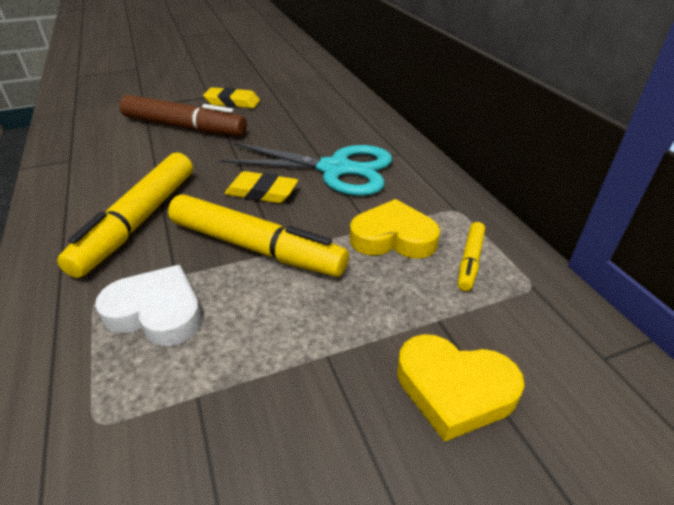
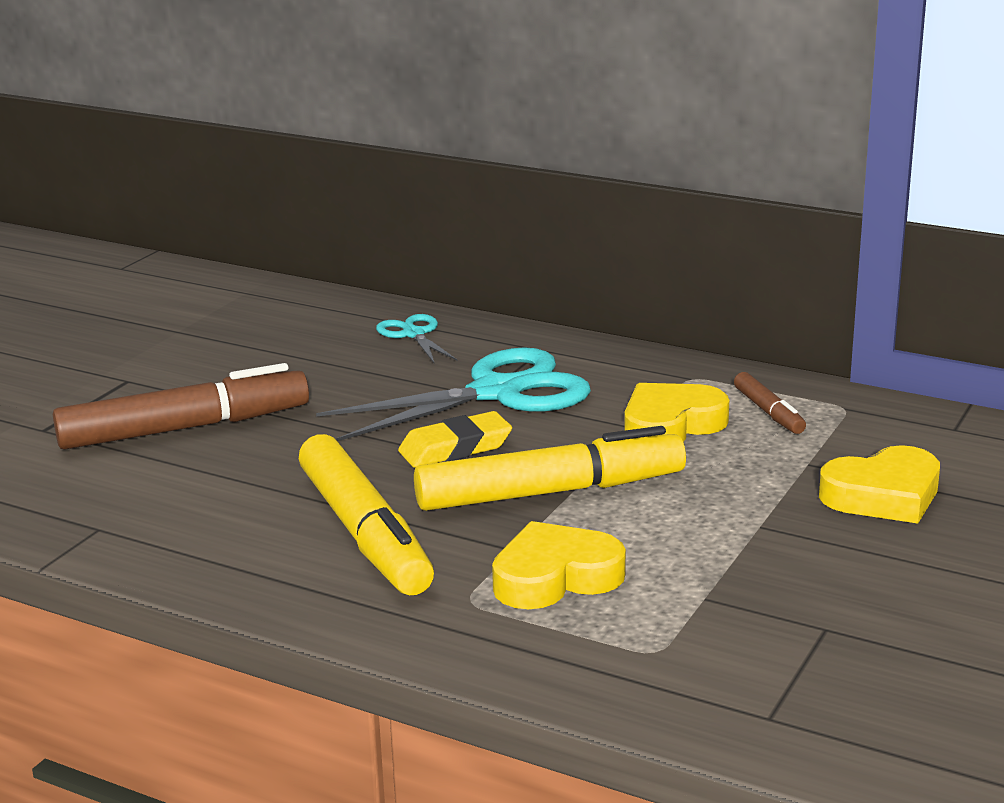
camera: 40 degrees left, 15 degrees down
(156, 312) = (555, 577): white heart -> yellow heart
(232, 102) = (187, 374): yellow eraser -> none
(352, 120) = (413, 334): none -> turquoise scissors
(470, 261) = (769, 412): yellow marker -> brown marker

